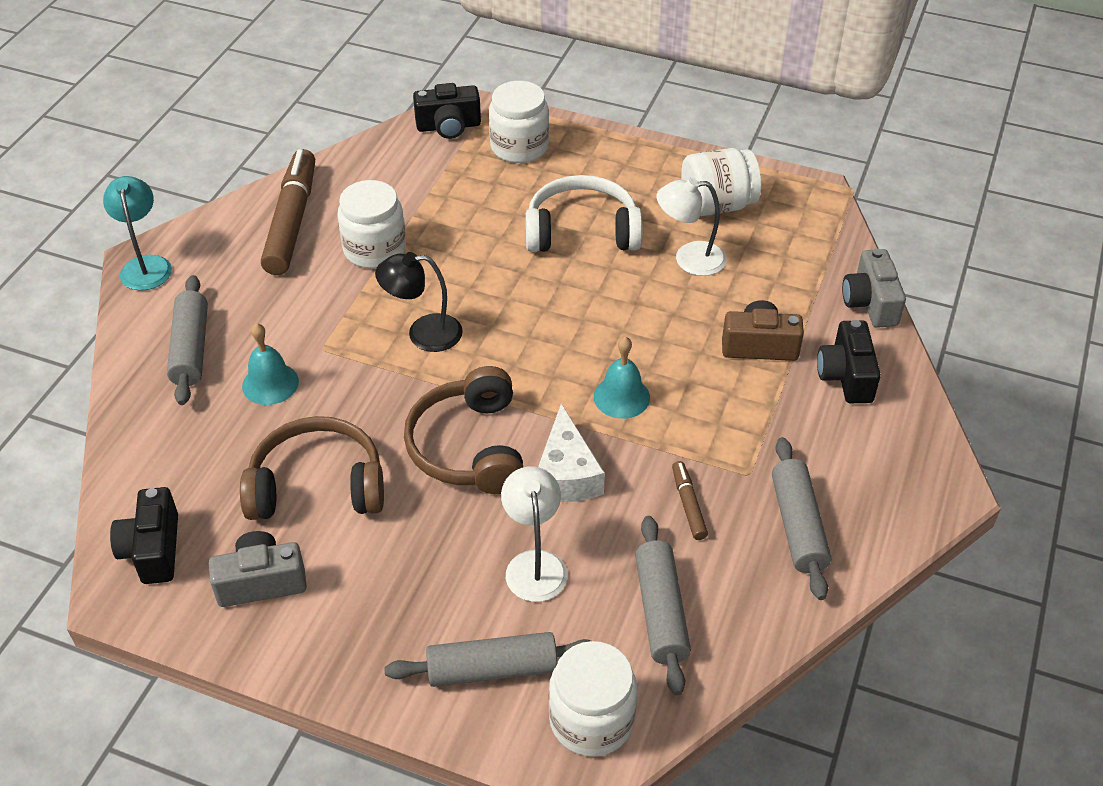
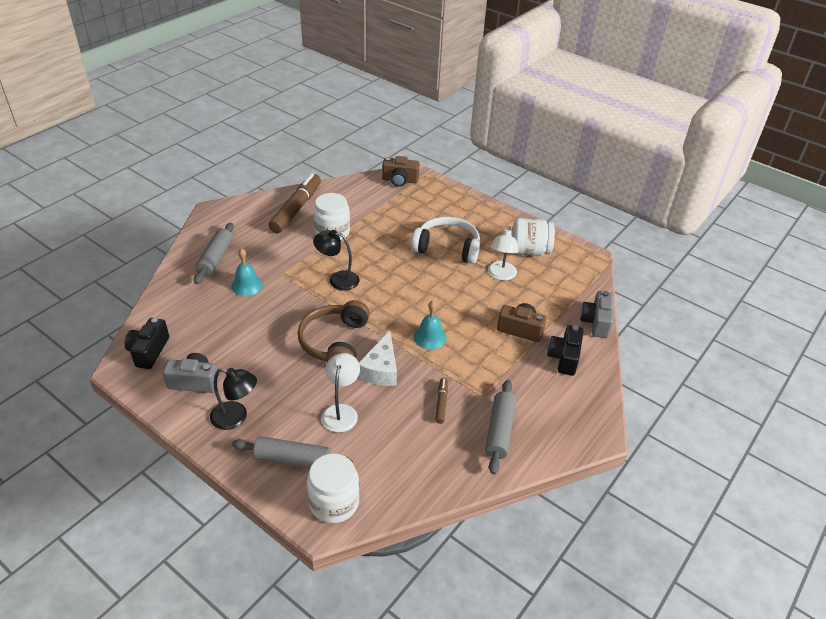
camera: 15 degrees right, 5 degrees down
(145, 265) = (213, 214): turquoise lamp -> none
(317, 485) = (246, 341): brown headphones -> none
(363, 624) = (236, 418): none -> black lamp
(448, 126) = (400, 180): black camera -> brown camera
(519, 147) = (433, 198): white jar -> none
(661, 611) = (399, 456): grey rolling pin -> none
(689, 259) = (501, 275): white lamp -> white lamp turned 90 degrees counterclockwise

